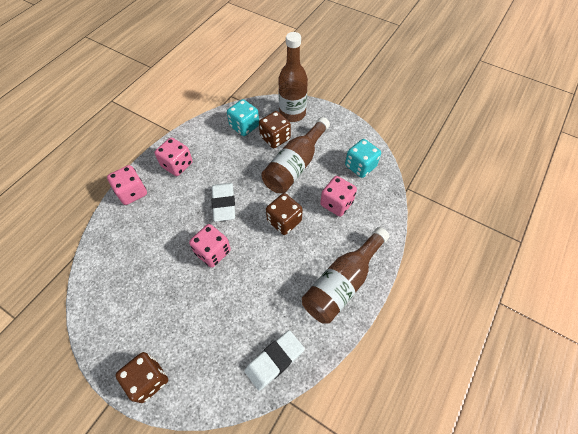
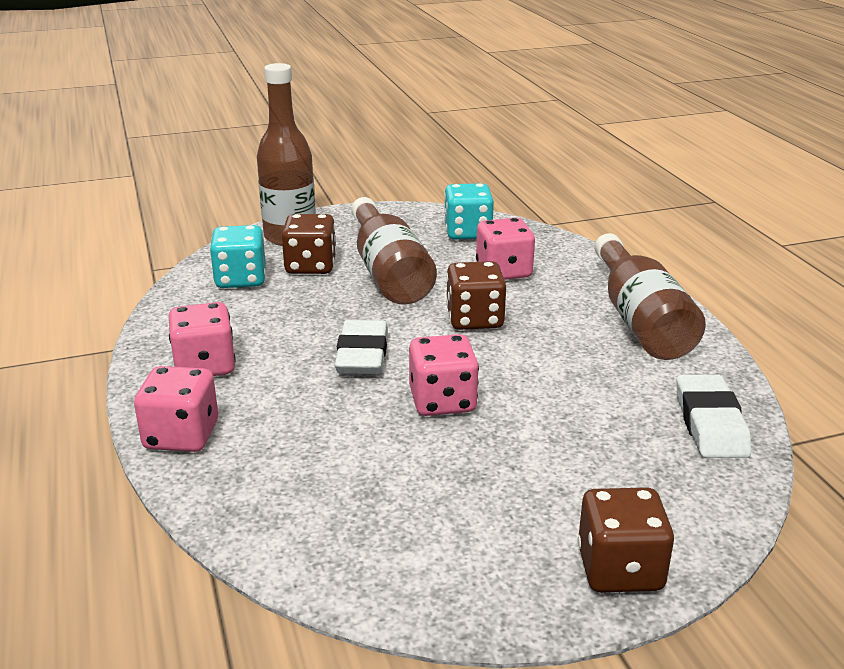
camera: 50 degrees left, 30 degrees down
(224, 203) = (362, 354): white eraser -> white eraser turned 60 degrees clockwise

